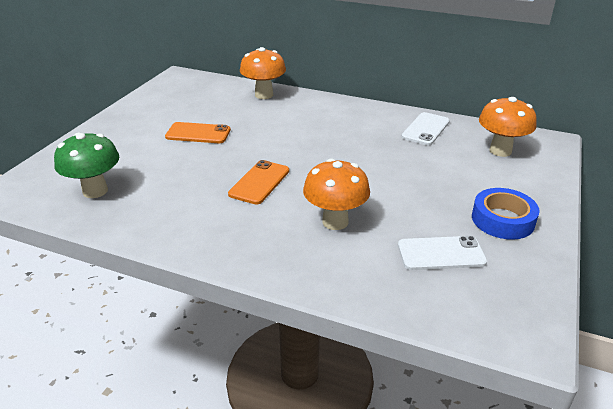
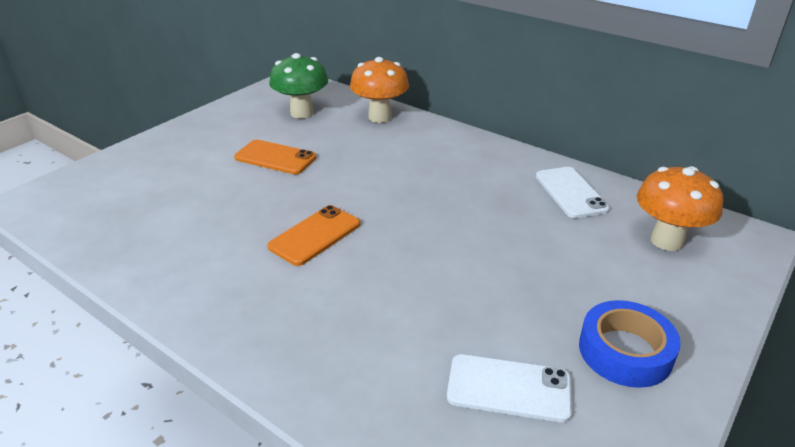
camera: 15 degrees right, 0 degrees up
(95, 191) = (120, 215): green mushroom -> green mushroom (302, 113)
(335, 222) = (384, 309): orange mushroom -> none
(425, 129) = (570, 192): white phone -> white phone turned 60 degrees counterclockwise

